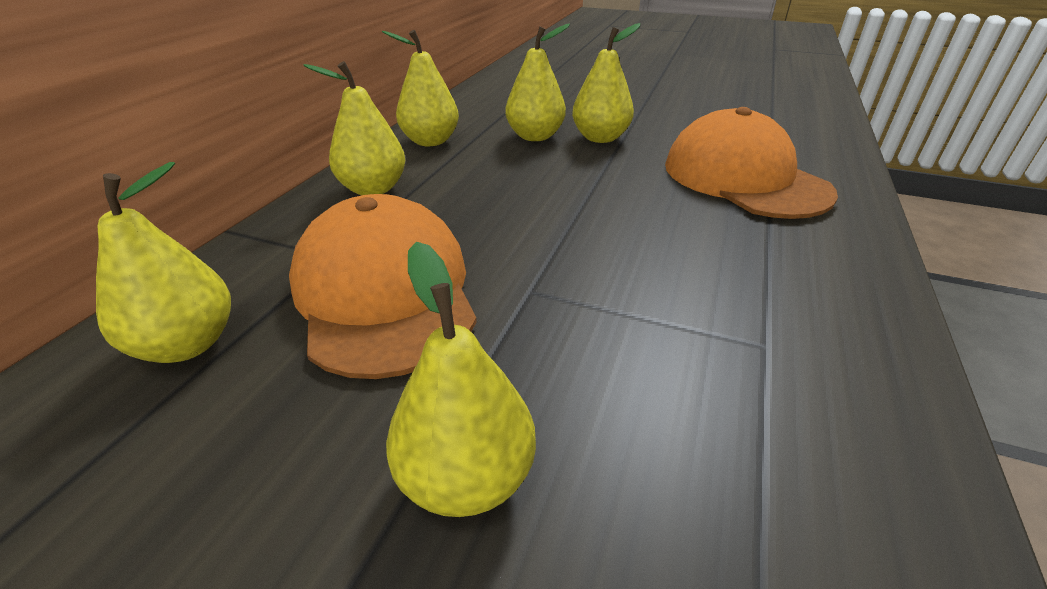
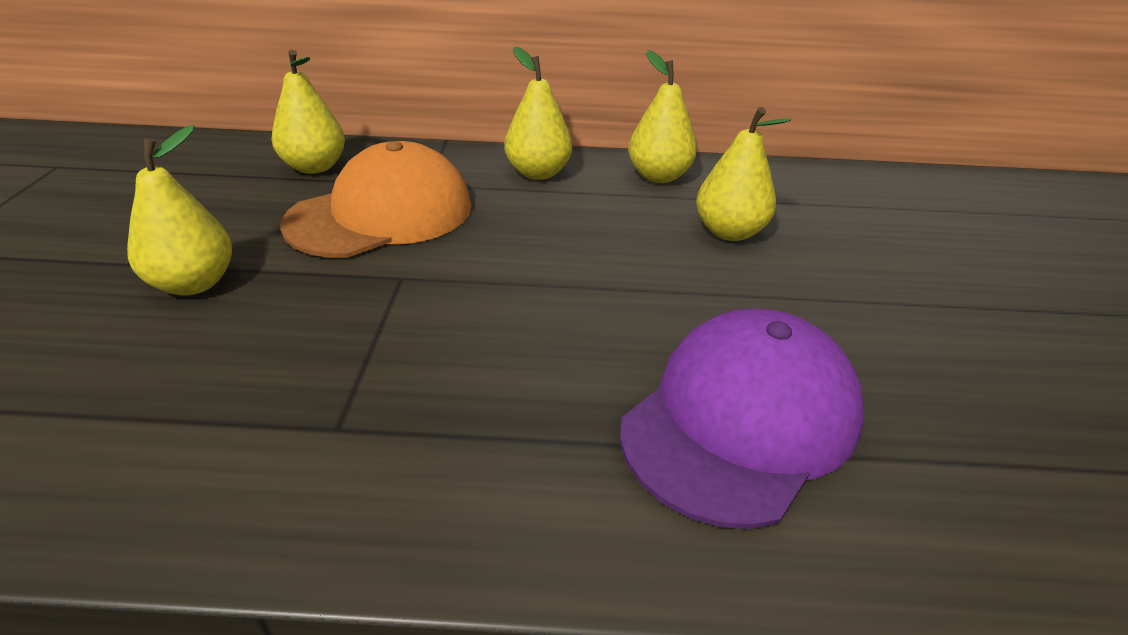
camera: 70 degrees right, 0 degrees up
(600, 138) = (770, 279): yellow pear -> none
(744, 178) = (741, 420): orange cap -> purple cap

